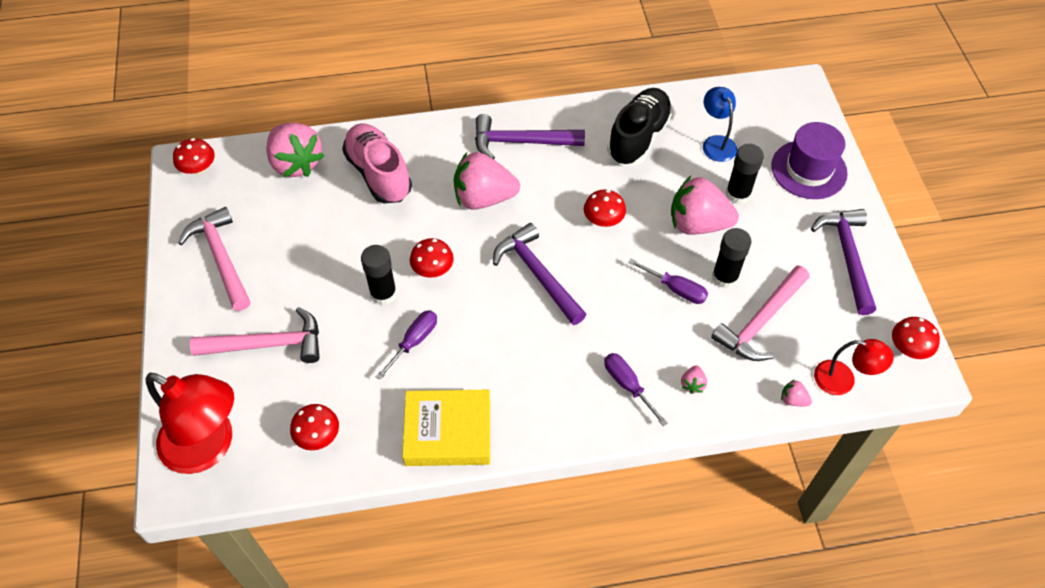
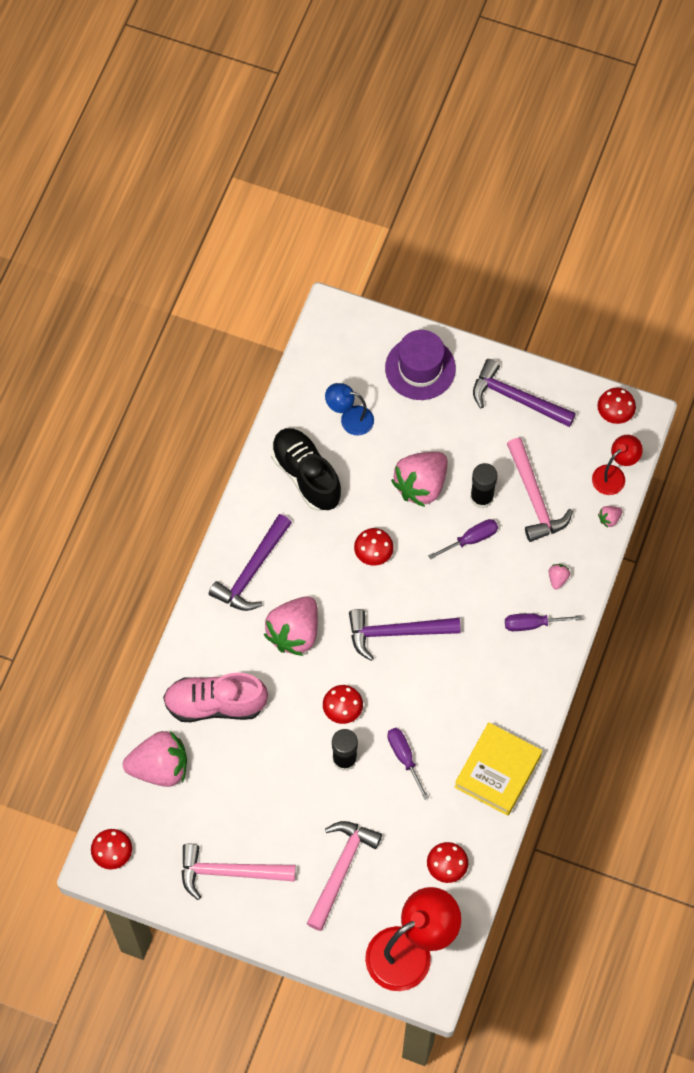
camera: 60 degrees left, 10 degrees up
(692, 384) = (557, 578): pink strawberry -> pink strawberry turned 120 degrees counterclockwise
(738, 194) = (411, 437): black glue stick -> none

